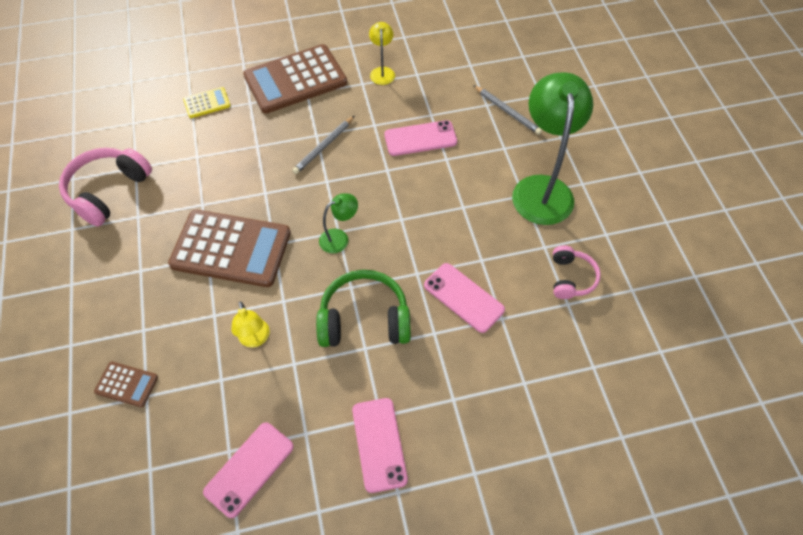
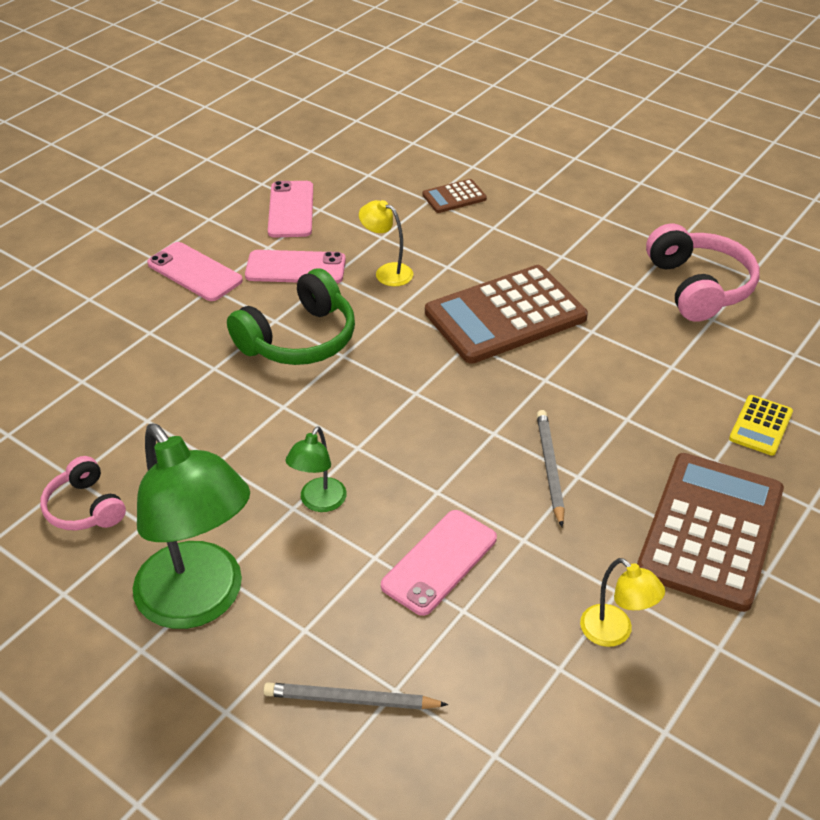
camera: 140 degrees right, 15 degrees down
(339, 238) = (406, 387): green lamp -> green lamp (319, 502)
(463, 297) = (207, 414): pink phone -> pink phone (295, 268)

